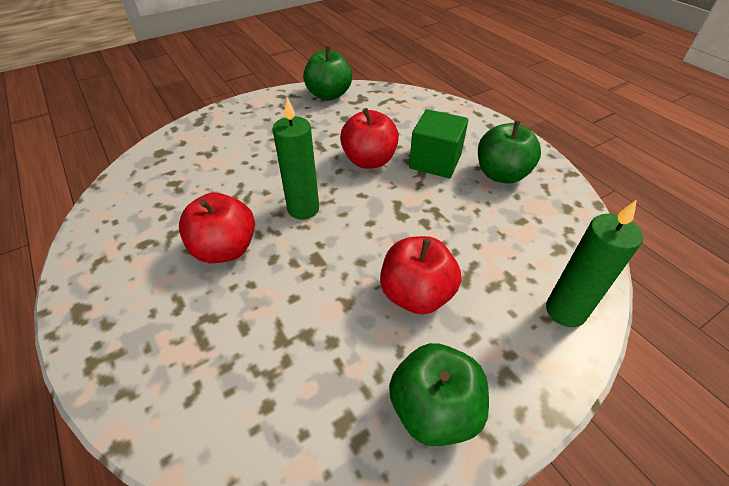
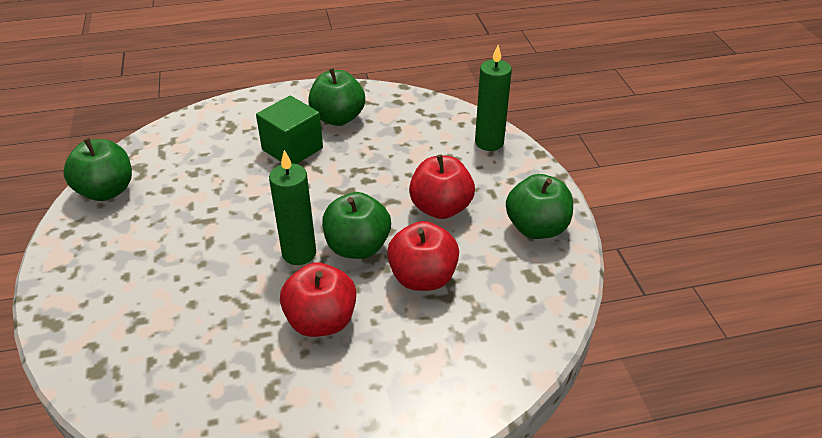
camera: 70 degrees left, 5 degrees down
(326, 244) = (357, 247): none -> green apple
(369, 160) = (258, 190): red apple -> red apple (422, 278)

